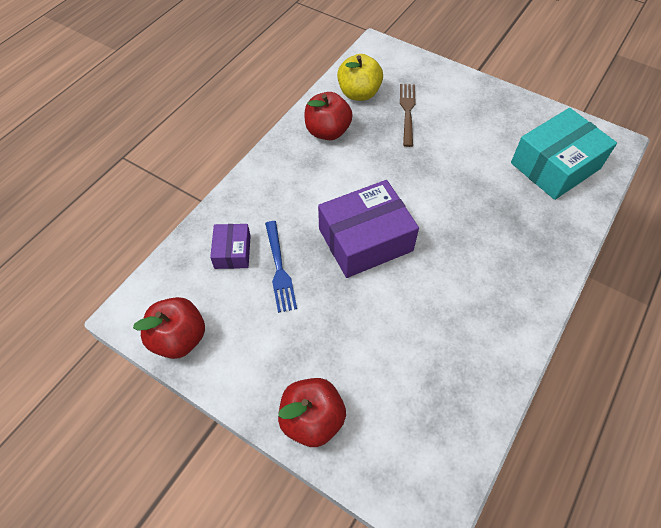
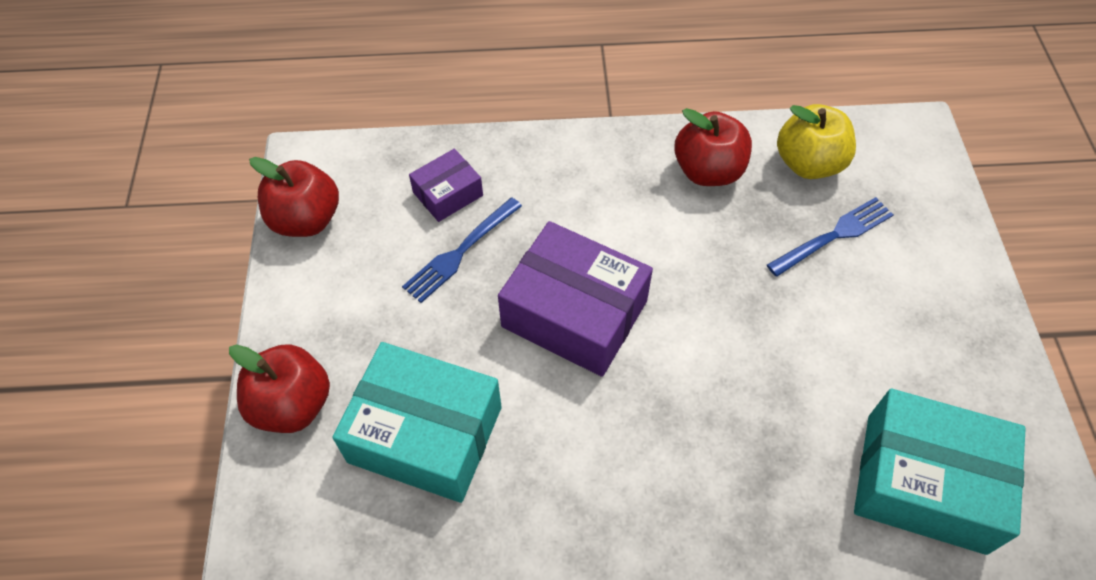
camera: 55 degrees right, 0 degrees up
(386, 355) = (425, 434): none -> turquoise box
(407, 112) = (834, 236): brown fork -> blue fork

